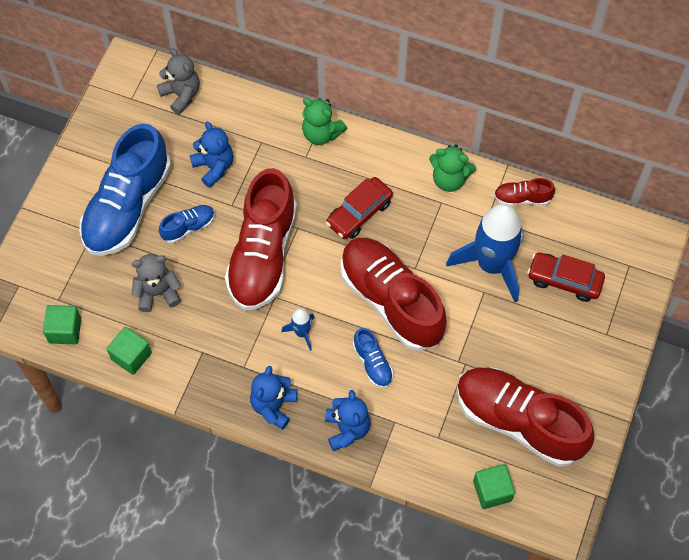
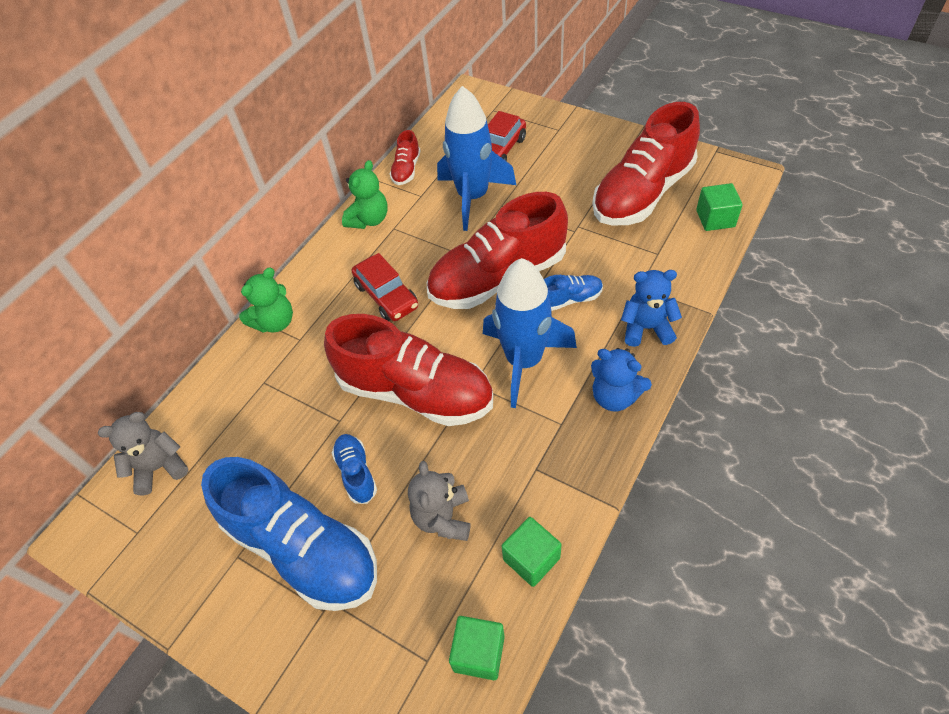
camera: 75 degrees left, 10 degrees down
(214, 167) = (279, 436): blue teddy bear -> none
(302, 333) = (524, 361): blue rocket -> blue rocket, size x2.25

